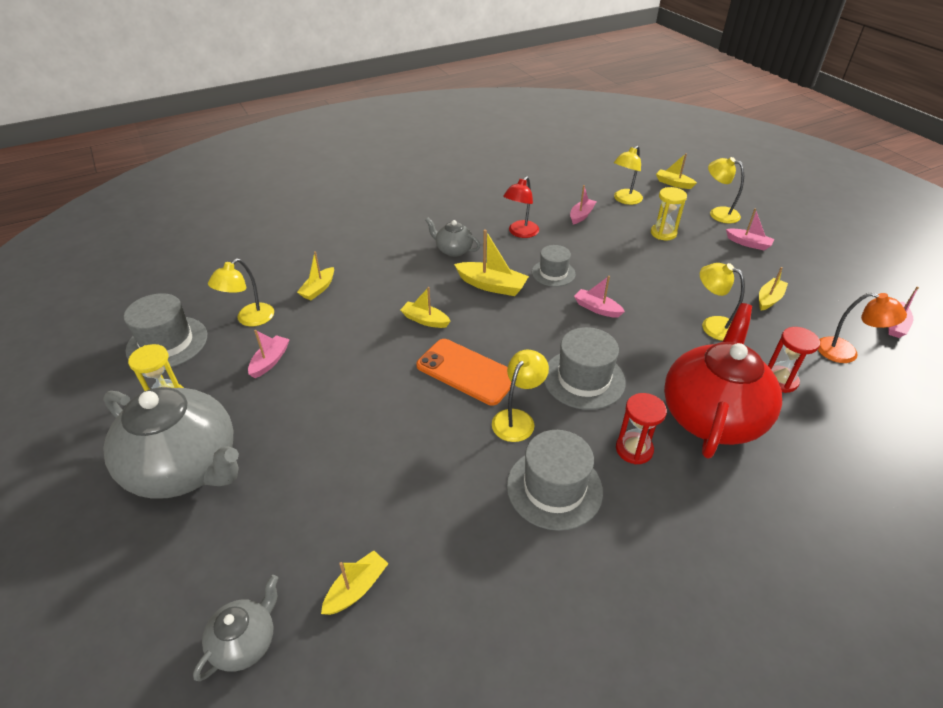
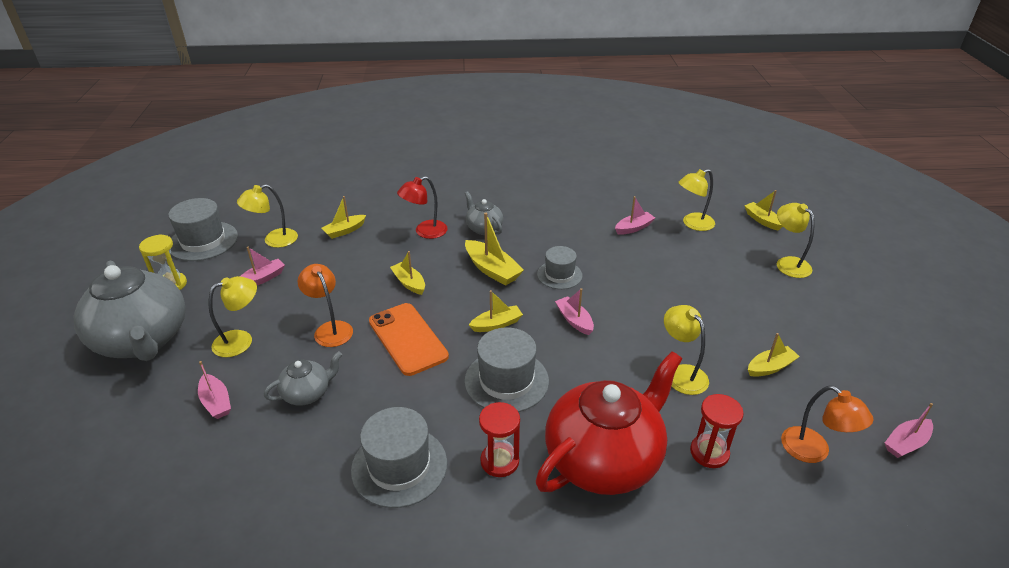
camera: 25 degrees right, 5 degrees down
(245, 642) = (81, 485): grey teapot -> grey teapot (307, 393)
(356, 588) = (182, 480): yellow boat -> yellow boat (496, 324)
(384, 387) = (330, 329): none -> orange lamp
(517, 419) = (417, 395): yellow lamp -> yellow lamp (241, 340)
(520, 233) = (559, 229): red lamp -> red lamp (425, 232)
(663, 233) = (706, 267): yellow hourglass -> none
(748, 243) = (796, 304): pink boat -> pink boat (216, 402)

